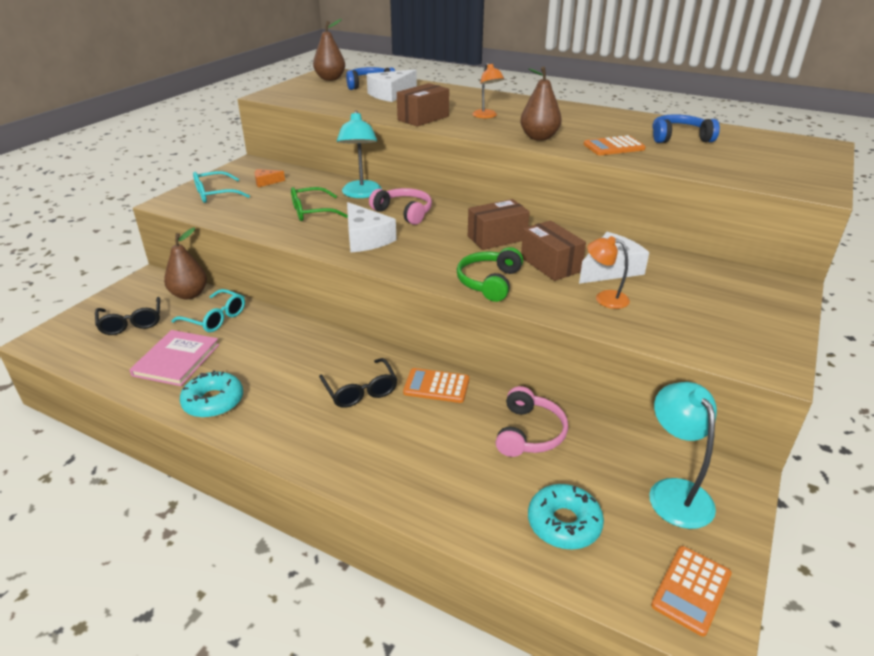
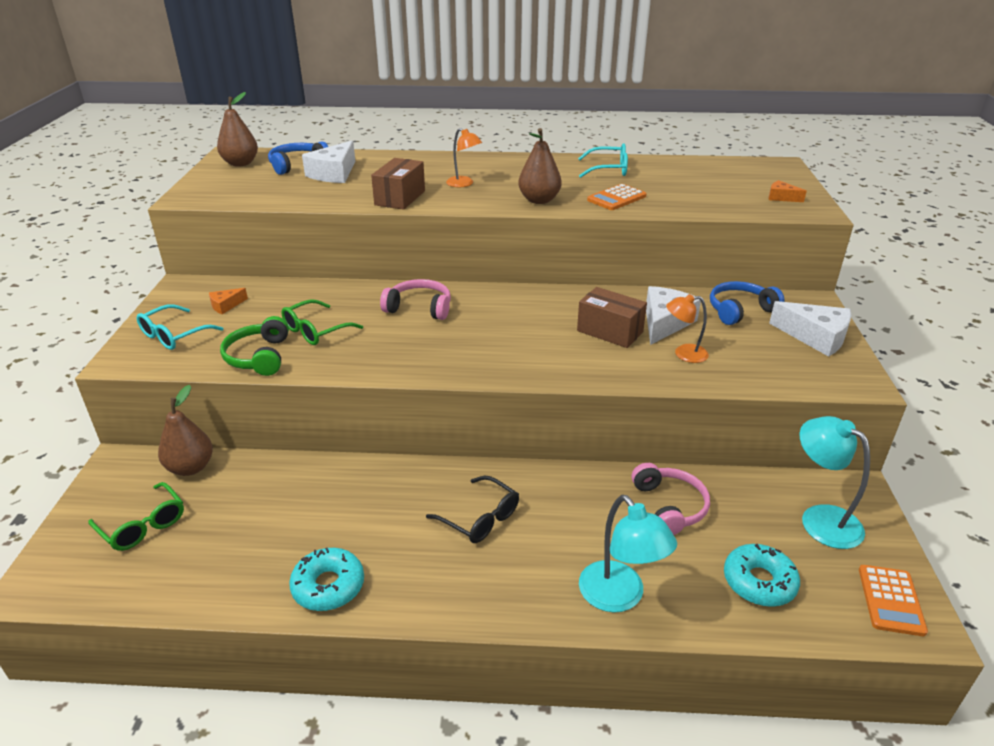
camera: 25 degrees left, 0 degrees up
(131, 323) = (143, 525): black glasses -> green glasses
(176, 360) = (242, 552): pink book -> none
(215, 318) = (249, 487): turquoise glasses -> turquoise glasses (609, 169)
(361, 194) = (353, 296): turquoise lamp -> turquoise lamp (619, 597)
(366, 238) = (405, 348): white cheese -> white cheese (815, 337)
(436, 386) = (551, 488): orange calculator -> none
(489, 282) = (570, 365): green headphones -> green headphones (259, 357)
(497, 238) = (537, 315): brown box -> none
(679, 138) = (663, 177): blue headphones -> blue headphones (740, 310)
(791, 172) = (781, 197): none -> orange cheese

